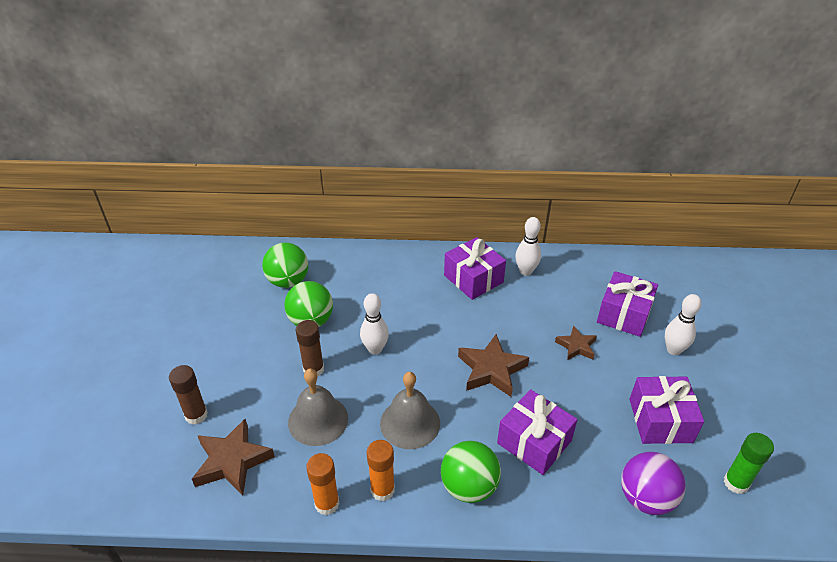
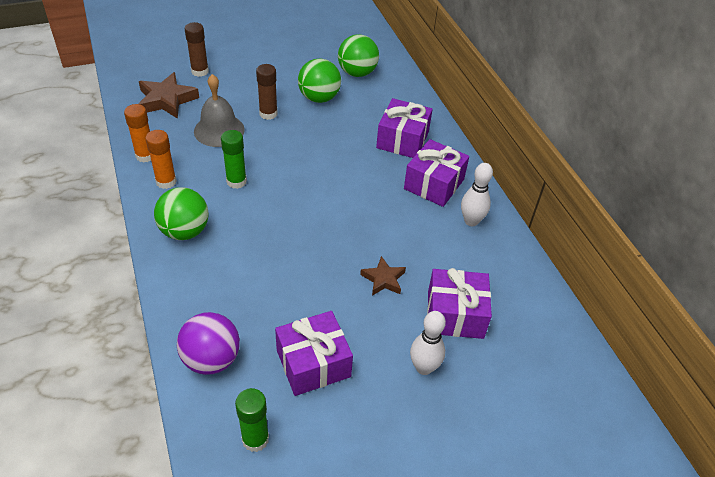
camera: 65 degrees right, 5 degrees up
(375, 349) = (307, 142): white bowling pin -> none
(410, 423) = (236, 181): grey bell -> green glue stick
(491, 370) = (319, 220): brown star -> none
(534, 442) = (247, 266): purple gift -> purple gift (402, 140)

